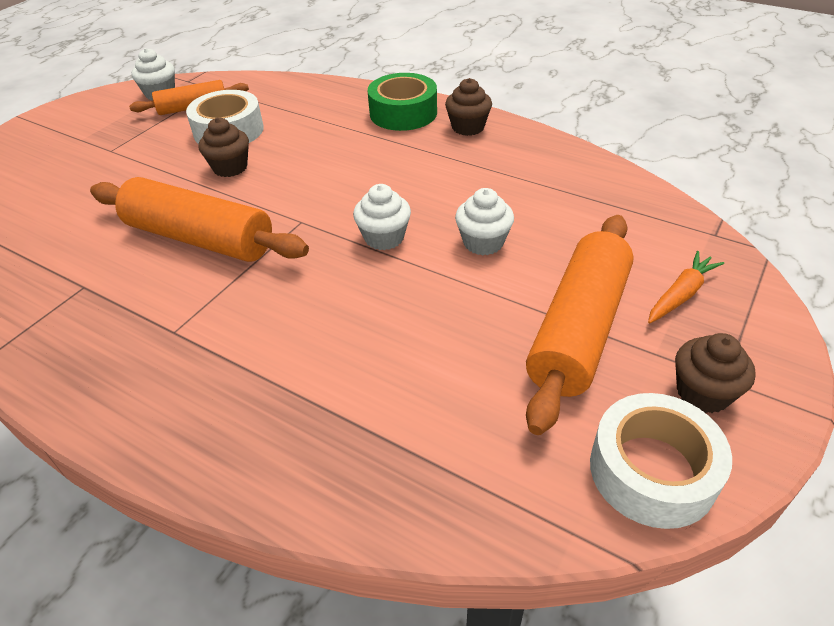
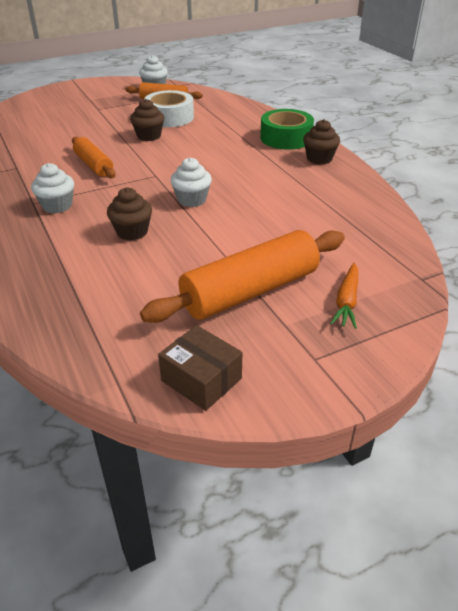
camera: 30 degrees right, 5 degrees down
(200, 238) = (94, 165): orange rolling pin -> orange rolling pin, size x0.58
(483, 242) = (248, 223): white cupcake -> white cupcake (57, 206)
(652, 471) = (201, 379): white tape -> brown box
(681, 294) = (346, 301): orange carrot -> orange carrot turned 120 degrees clockwise
(703, 393) = (288, 358): brown cupcake -> brown cupcake (132, 232)

